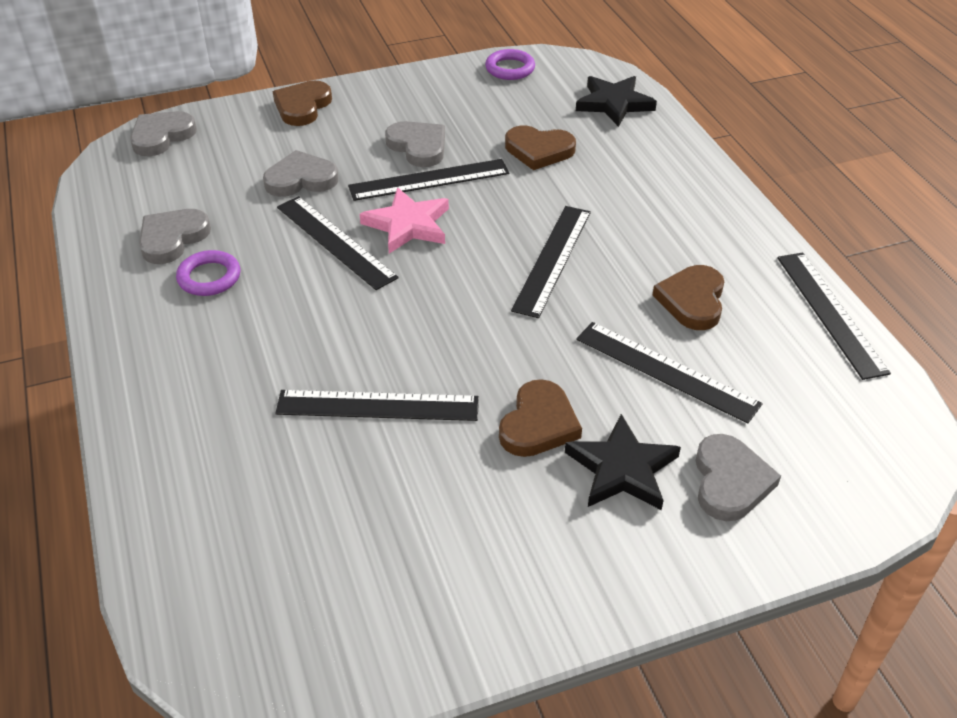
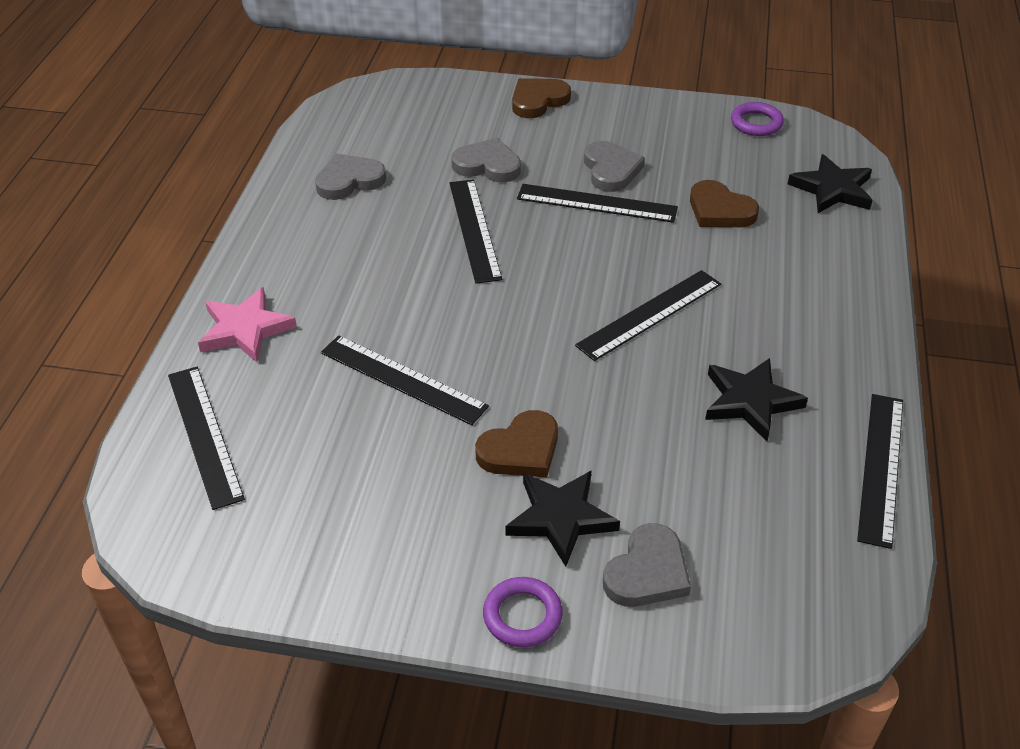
camera: 30 degrees right, 0 degrees up
(161, 136) = (404, 91): grey heart -> none
(209, 277) = (353, 223): purple ring -> purple ring (522, 616)
(408, 225) = (546, 237): pink star -> pink star (245, 329)
(666, 371) = (671, 453): black ruler -> black ruler (204, 435)
(692, 300) = (750, 401): brown heart -> black star

